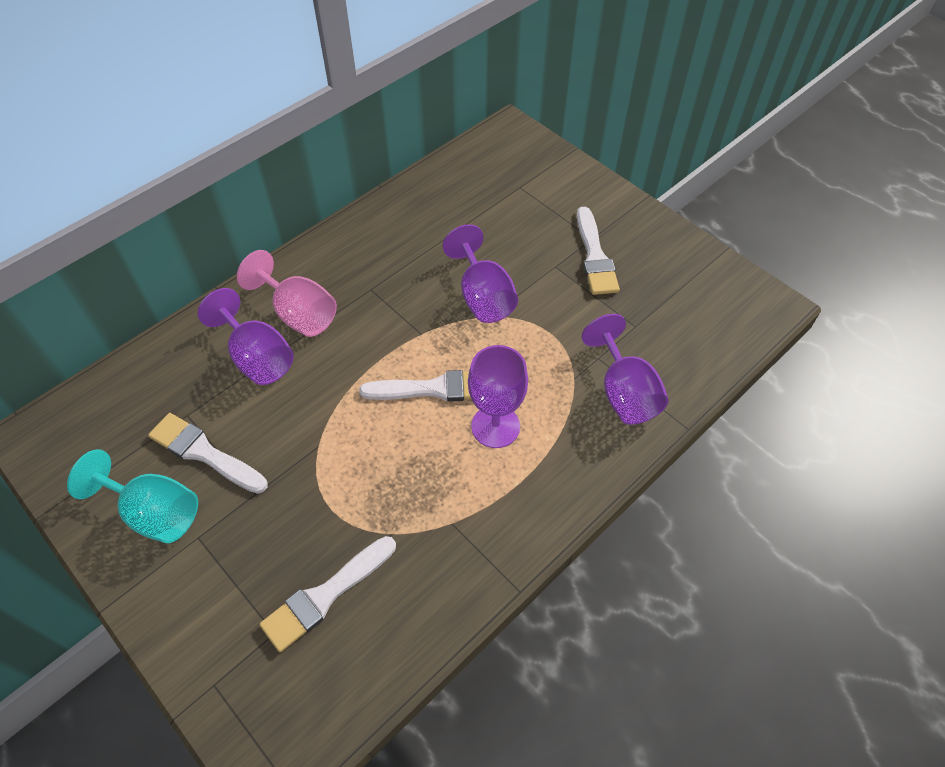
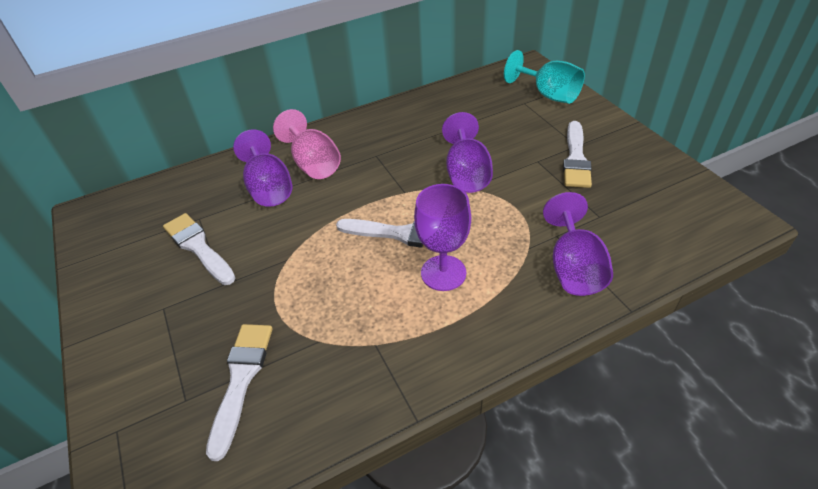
camera: 20 degrees right, 10 degrees down
(154, 512) = (140, 282): turquoise goblet -> turquoise goblet (548, 94)
(325, 596) = (241, 379): white brush -> white brush turned 120 degrees clockwise

